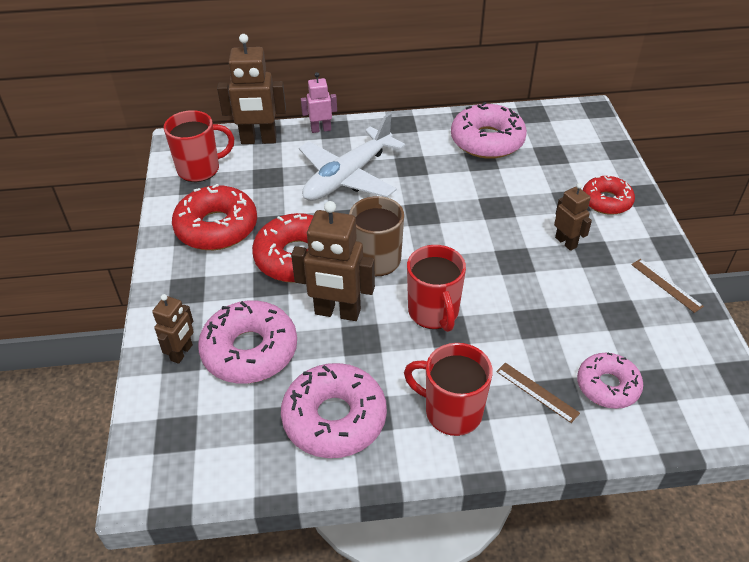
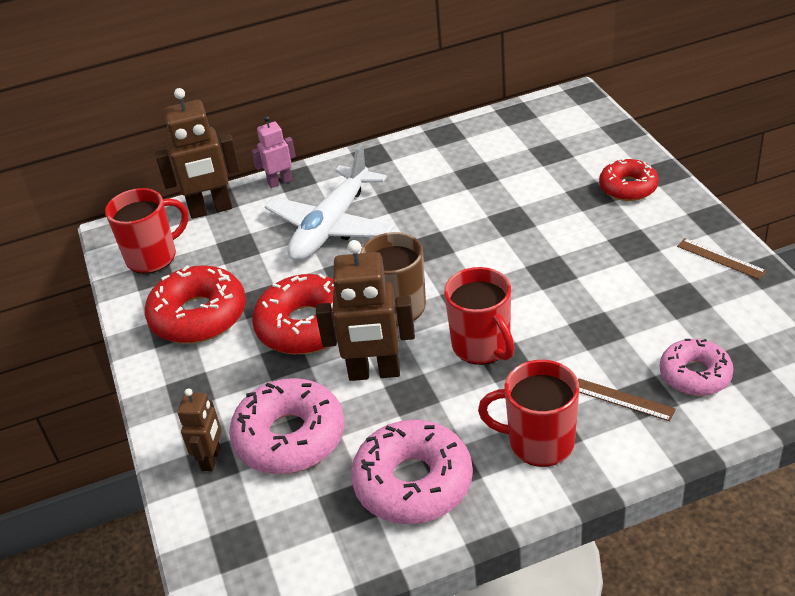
camera: 10 degrees left, 5 degrees down
(487, 141) = (475, 153): pink donut -> none
(566, 242) = (600, 240): brown robot -> none

